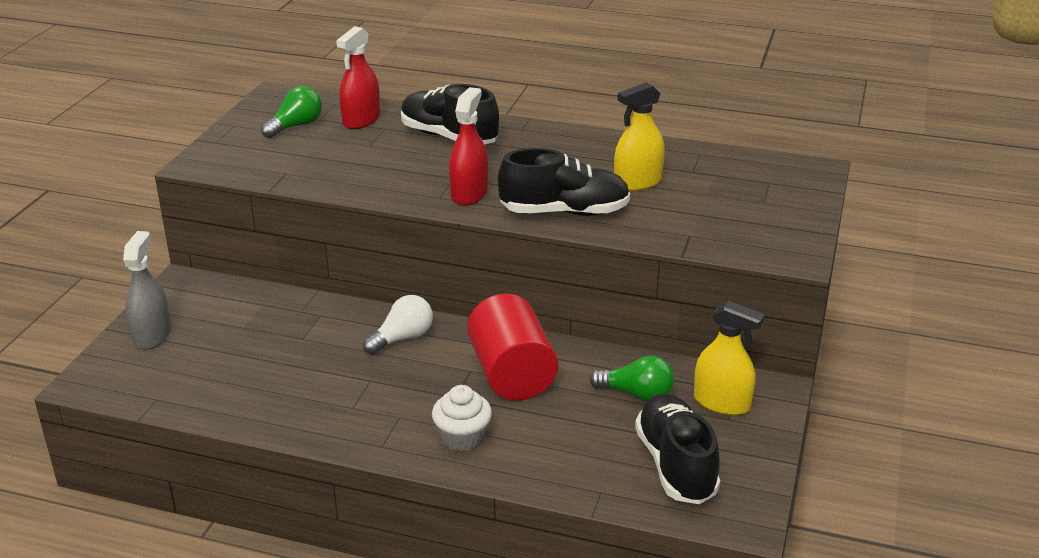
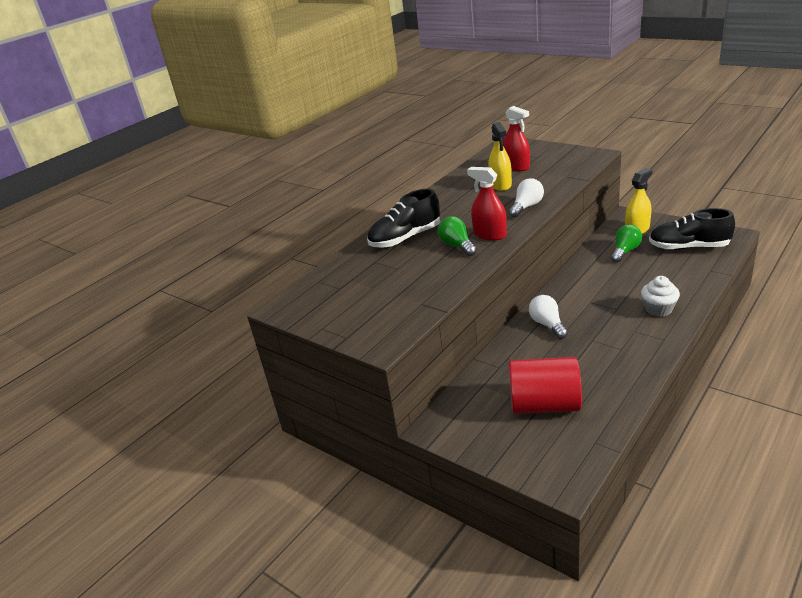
camera: 65 degrees left, 0 degrees up
(152, 335) = (506, 445): grey spray bottle -> none
(296, 126) = (345, 298): green light bulb -> green light bulb (457, 246)
(361, 120) = (355, 270): red spray bottle -> red spray bottle (516, 167)
(511, 374) = (598, 288): red cylinder -> red cylinder (544, 405)
(564, 212) = (526, 207): black shoe -> white light bulb

